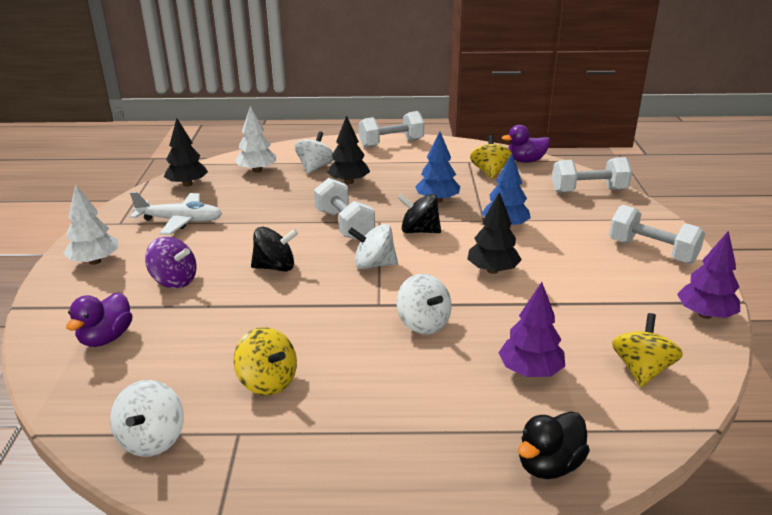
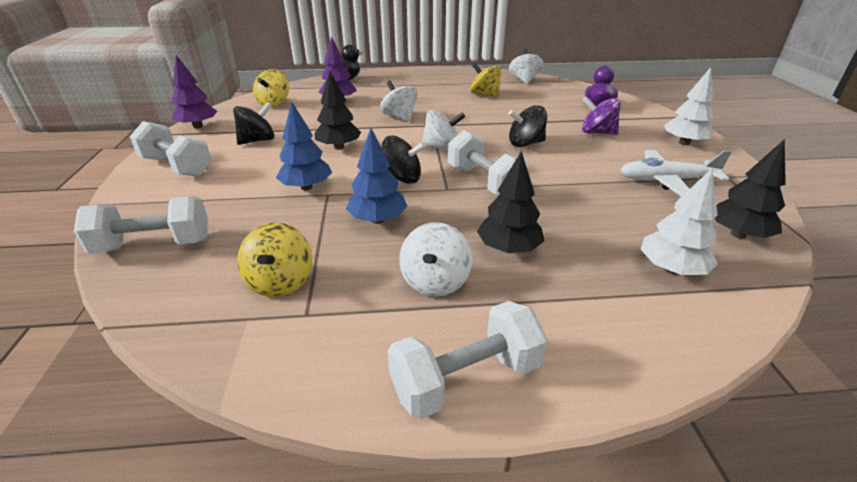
camera: 175 degrees right, 5 degrees up
(315, 168) = (581, 280): white spinning top -> white spinning top (435, 281)
(525, 161) = (195, 320): purple duck -> none
(597, 284) = (258, 140): none -> black spinning top

